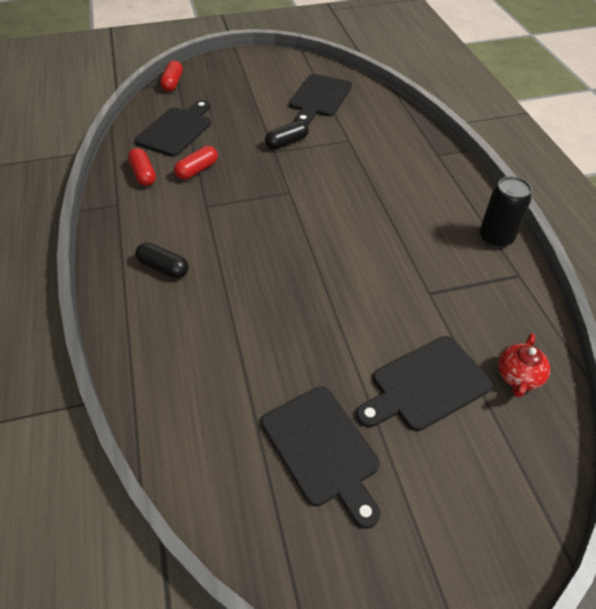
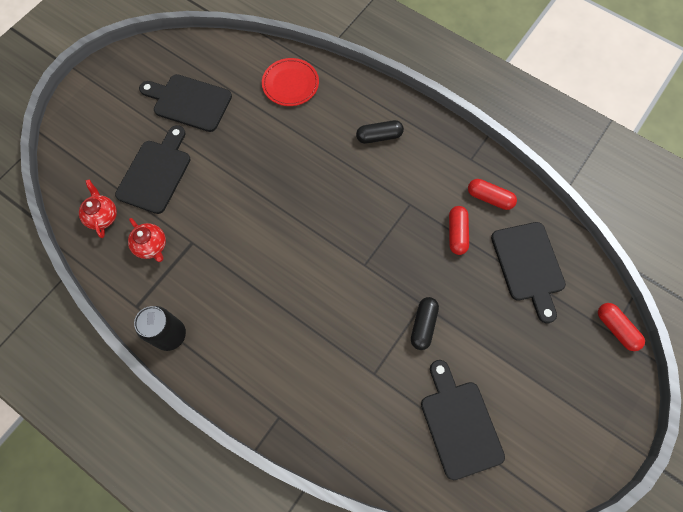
camera: 140 degrees right, 20 degrees up
(183, 382) = (290, 84): none -> red plate
(475, 314) = (151, 246): none -> red teapot

